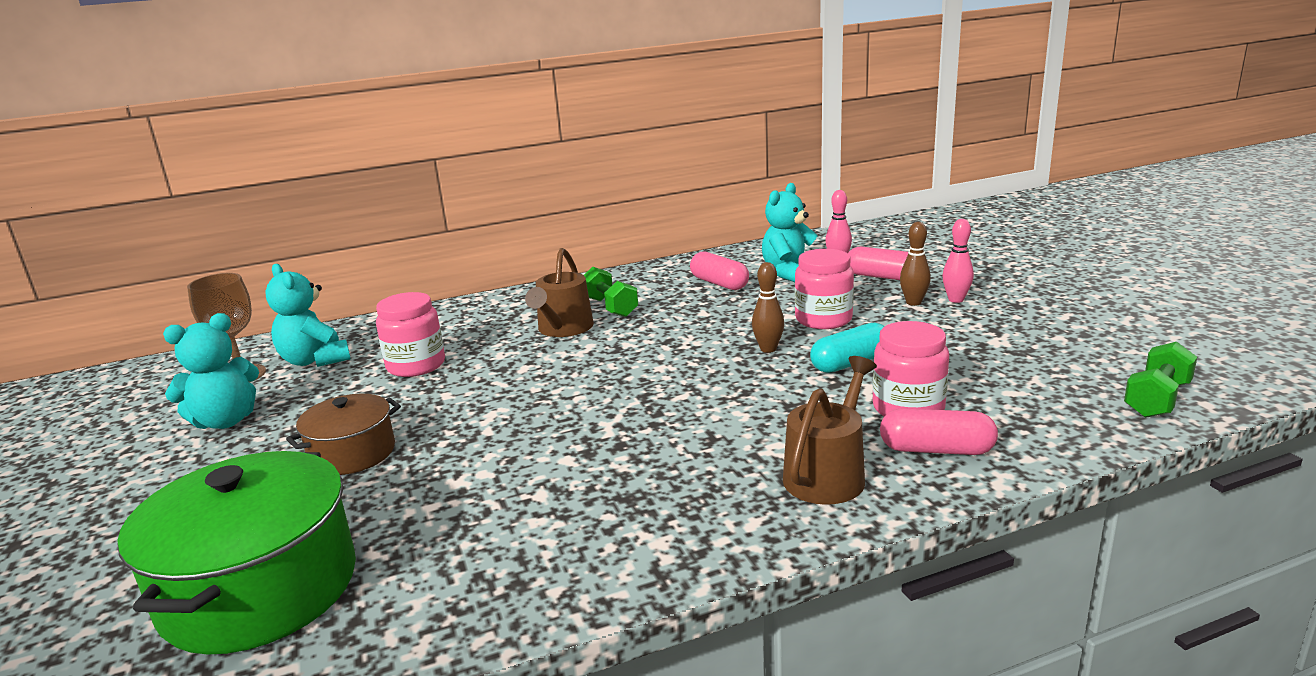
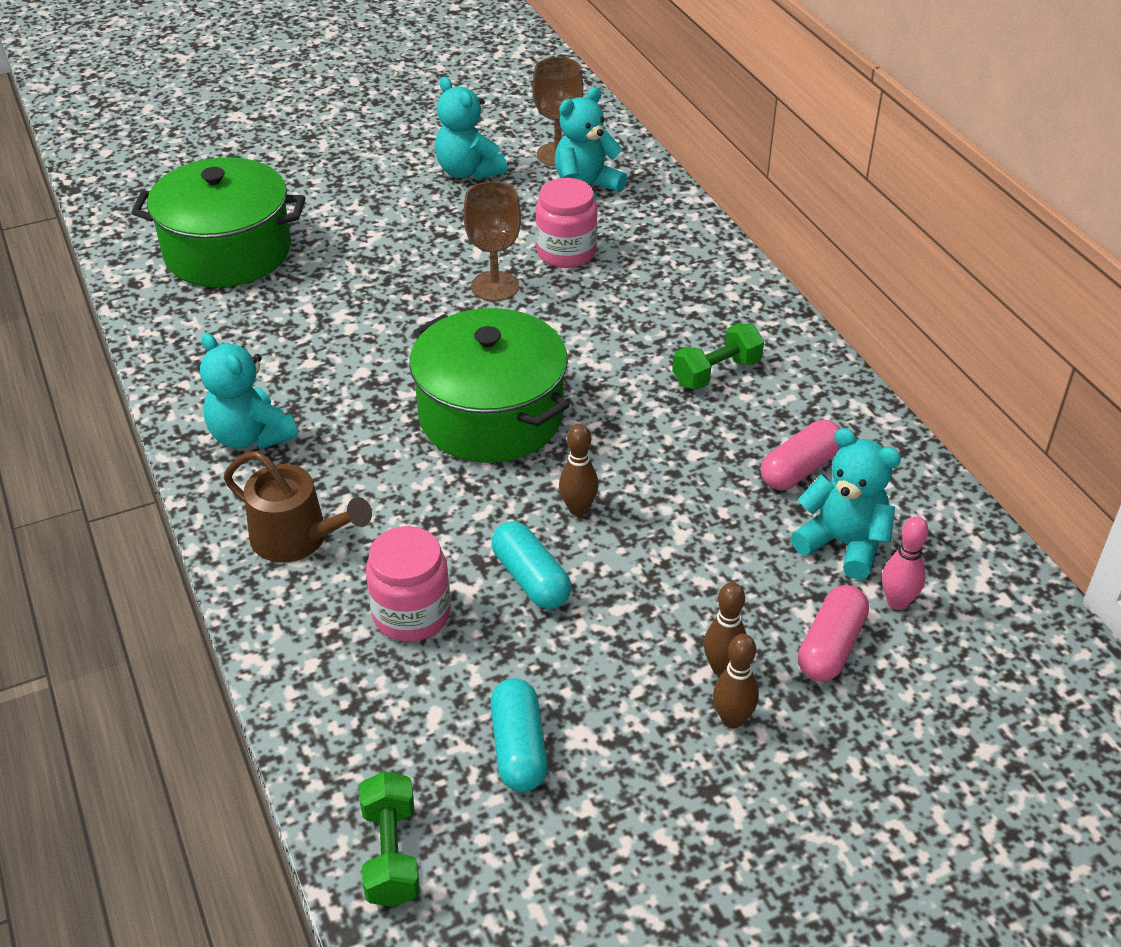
camera: 85 degrees right, 20 degrees up
(352, 453) = (398, 251): brown pot -> none
(451, 396) = (495, 286): none -> brown goblet
(563, 329) = (651, 341): brown watering can -> none
(649, 388) = (491, 415): none -> green pot
(666, 522) = (250, 436): none -> turquoise teddy bear
(823, 319) = (666, 566): pink jar -> none
(936, 449) = (322, 623): pink capsule -> none
(956, 300) = (732, 719): pink bowling pin -> brown bowling pin
(1023, 360) = (518, 747): none -> turquoise capsule
(1157, 399) = (391, 854): green dumbbell -> green dumbbell turned 45 degrees clockwise

